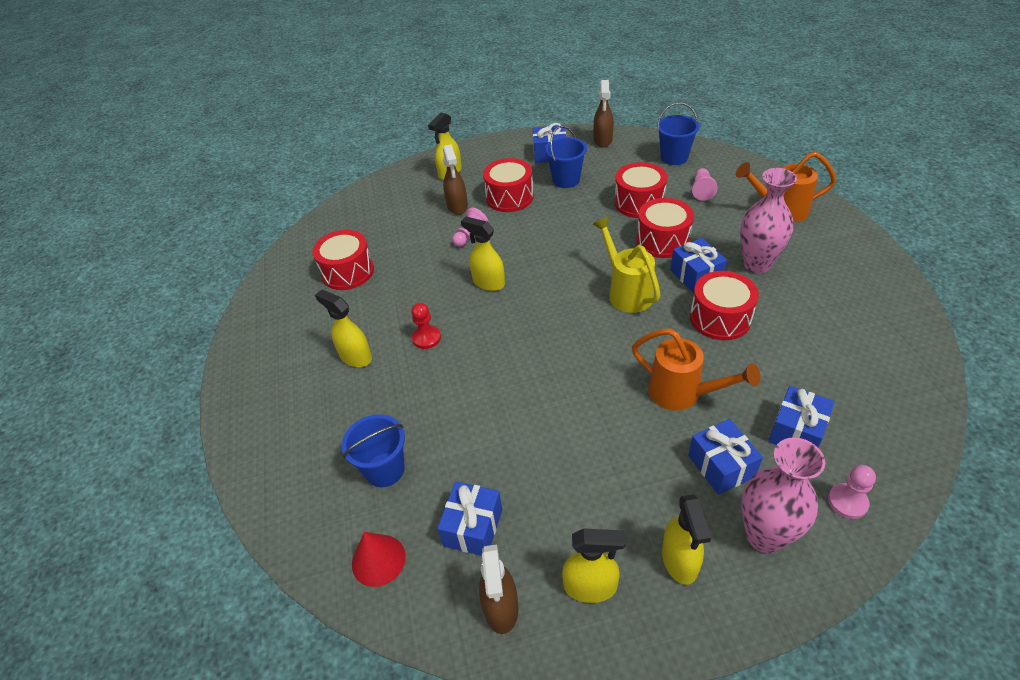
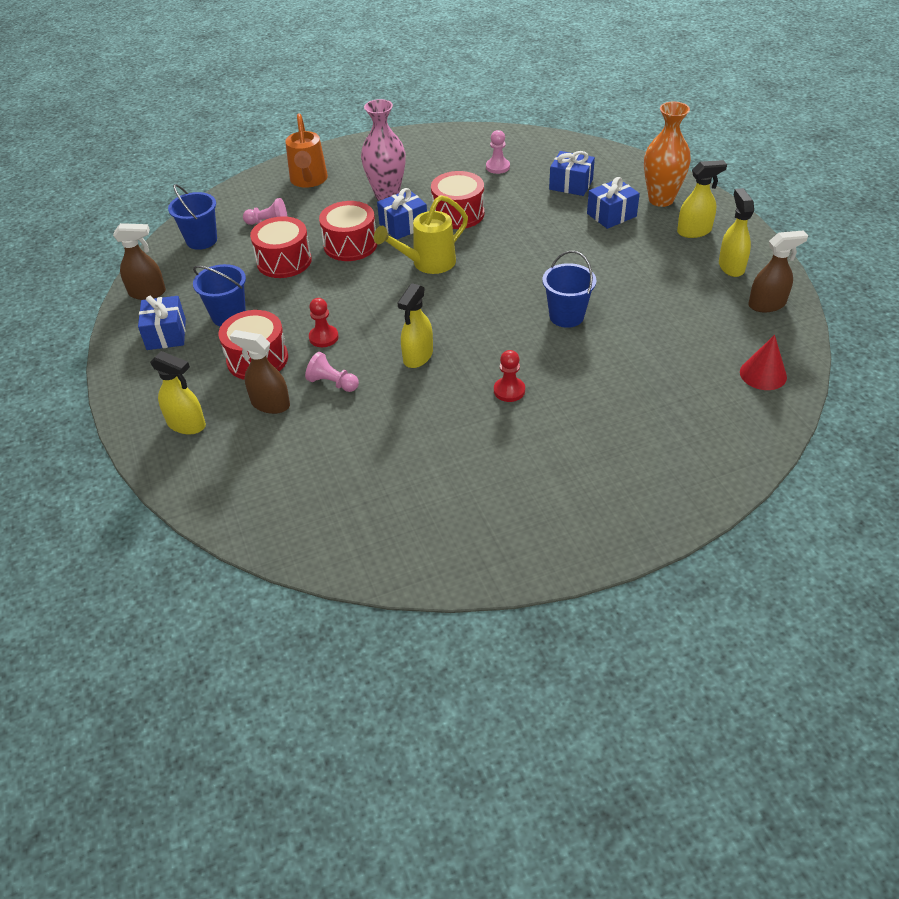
camera: 100 degrees left, 0 degrees up
(348, 272) = (402, 486): red drum -> none
(355, 357) = (546, 443): yellow spray bottle -> none
(385, 469) = (678, 388): blue bucket -> blue bucket (566, 316)
(457, 206) = (270, 404): brown spray bottle -> brown spray bottle turned 135 degrees counterclockwise
(473, 527) = (711, 327): blue gift -> none
(527, 229) = (323, 337): none -> red pawn
(682, 394) = (547, 231): orange watering can -> none
(764, 536) = (661, 199): pink vase -> orange vase
(847, 502) = (623, 170): pink pawn -> pink pawn (497, 167)

